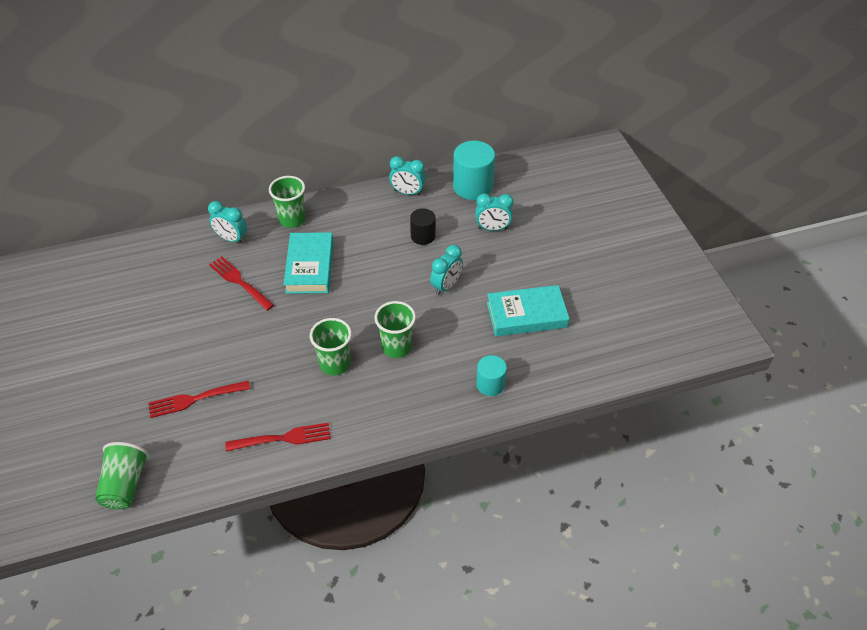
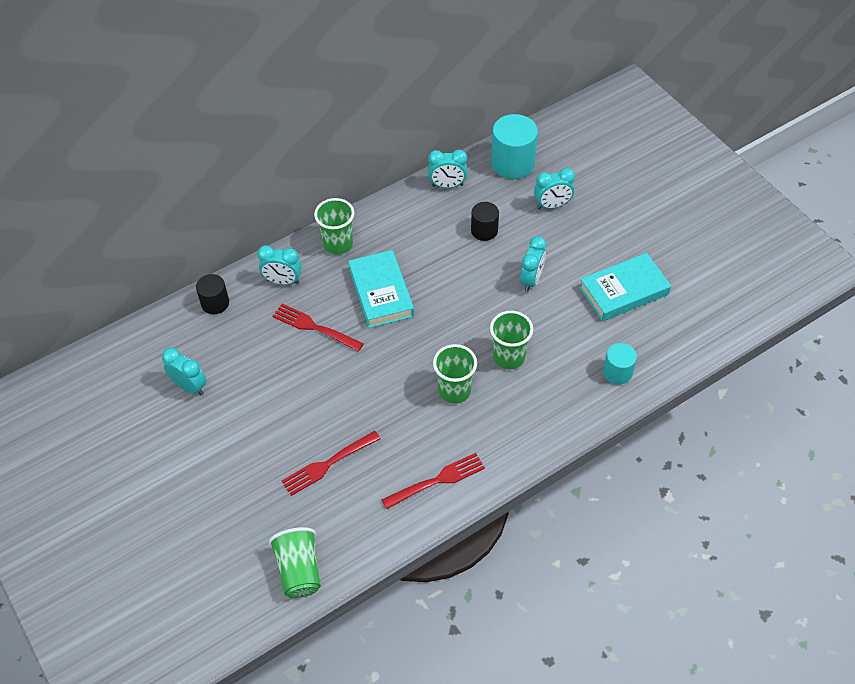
camera: 15 degrees left, 5 degrees up
(113, 305) = (189, 386): none -> turquoise clock
(168, 243) = (215, 303): none -> black cylinder

